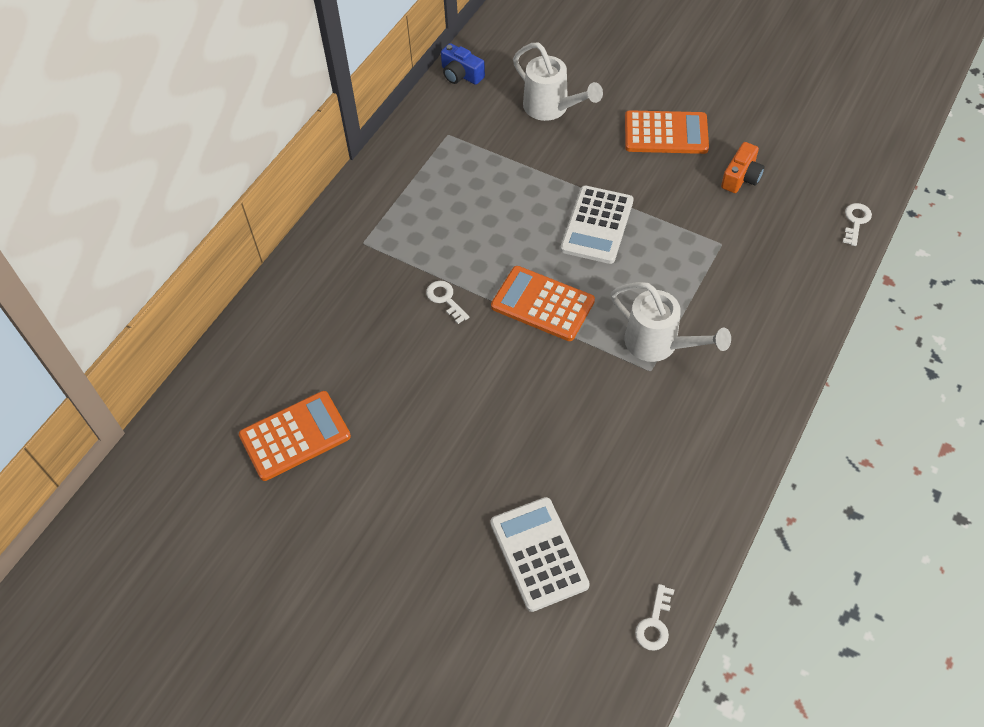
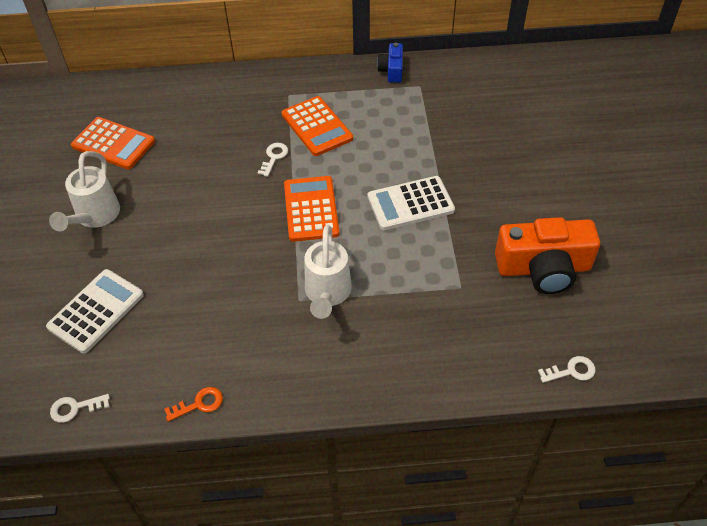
camera: 55 degrees right, 5 degrees down
(461, 74) = (481, 64): blue camera -> blue camera (392, 70)
(551, 108) = (499, 124): white watering can -> white watering can (95, 217)
(666, 133) = (542, 200): orange calculator -> orange calculator (317, 126)
(719, 509) = (199, 404): none -> orange key
(741, 177) = (543, 268): orange camera -> orange camera, size x1.94

